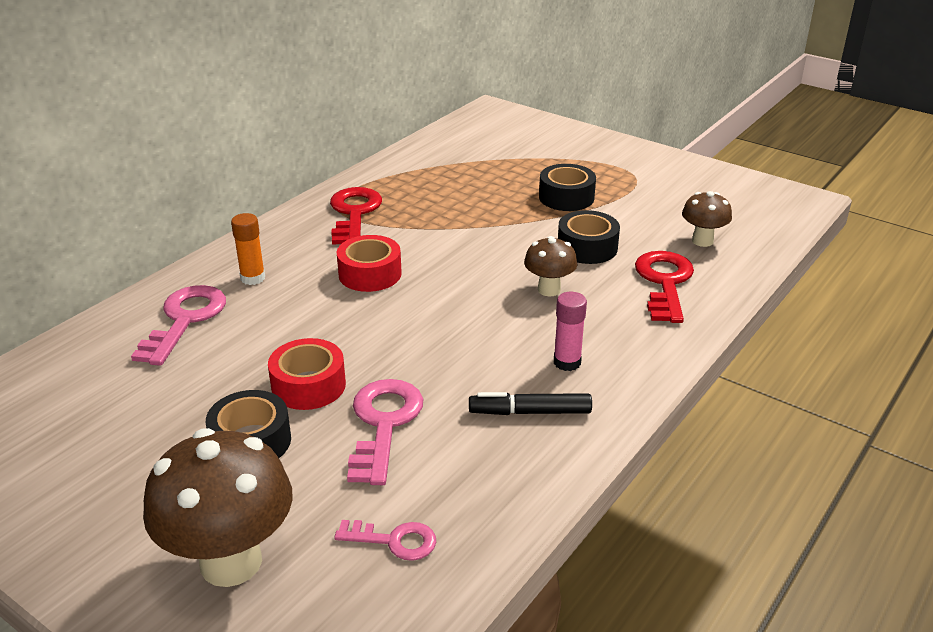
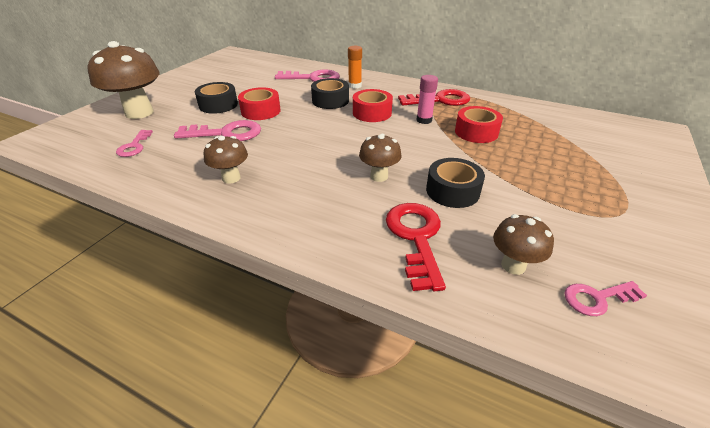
camera: 80 degrees right, 5 degrees up
(460, 207) = (476, 132): none -> red tape
(530, 412) = (231, 178): black marker -> brown mushroom
(566, 197) = (532, 176): black tape -> black tape (330, 101)
(567, 362) = (286, 189): pink glue stick -> pink glue stick (424, 120)
(664, 282) = (416, 237): red key -> red key turned 90 degrees counterclockwise
(737, 216) = (597, 298): none -> pink key

